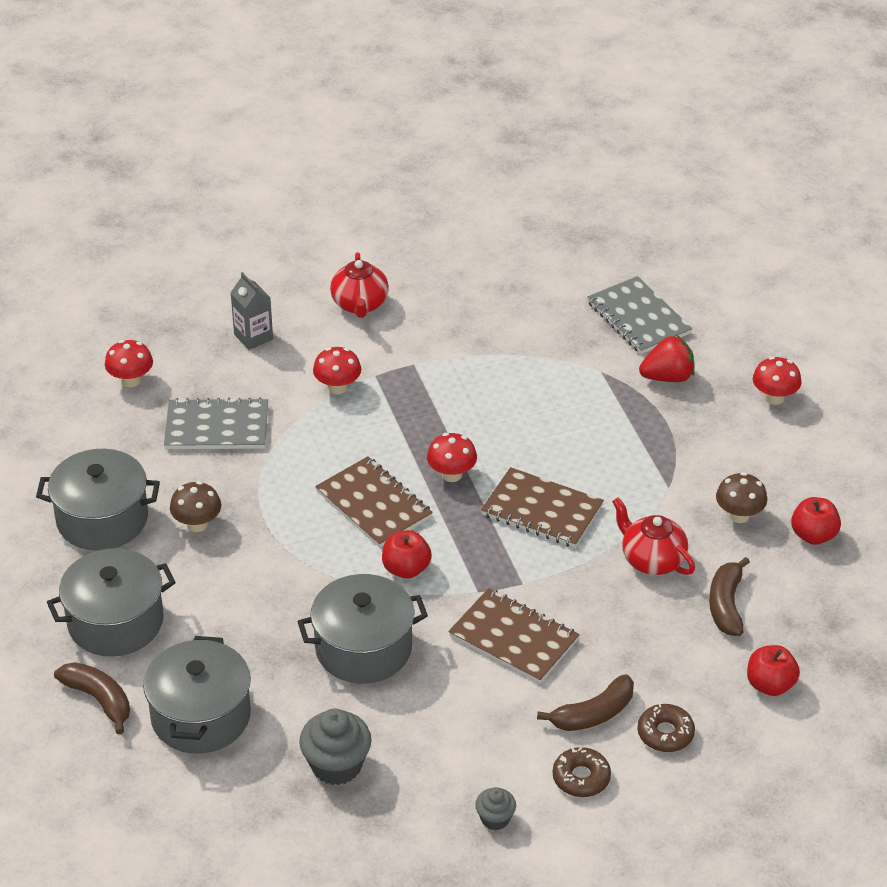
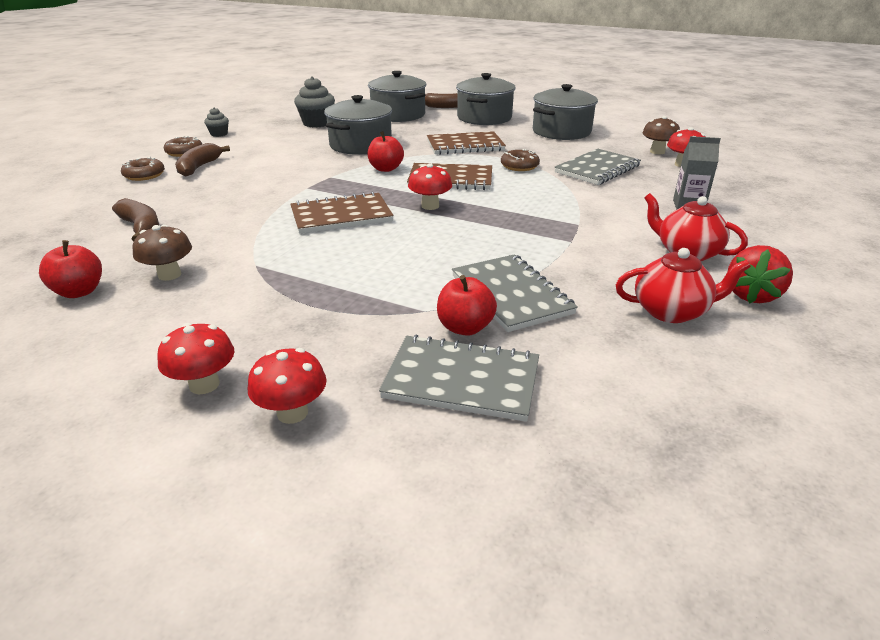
camera: 135 degrees right, 10 degrees down
(197, 524) = (519, 144): brown mushroom -> brown mushroom (657, 152)
(275, 482) = (519, 166): none -> brown donut
(337, 387) = (584, 209): red mushroom -> red mushroom (292, 413)
(513, 638) = (282, 171): brown notebook -> brown notebook (465, 145)
(531, 349) = (511, 294): none -> grey notebook
(652, 560) = (226, 226): red teapot -> red teapot (671, 311)
(667, 377) = (352, 340): red strawberry -> red strawberry (752, 295)
(770, 685) = (77, 210): red apple -> red apple (465, 327)

